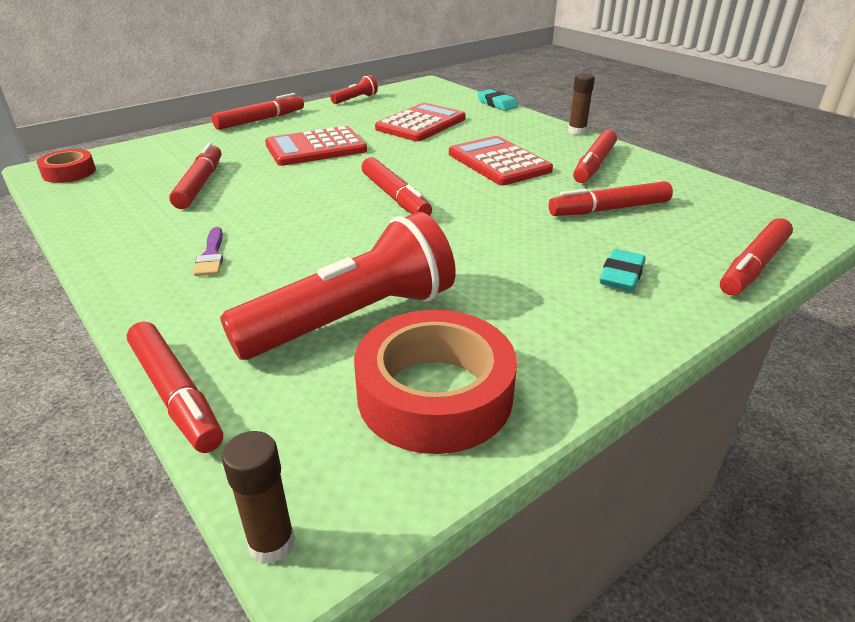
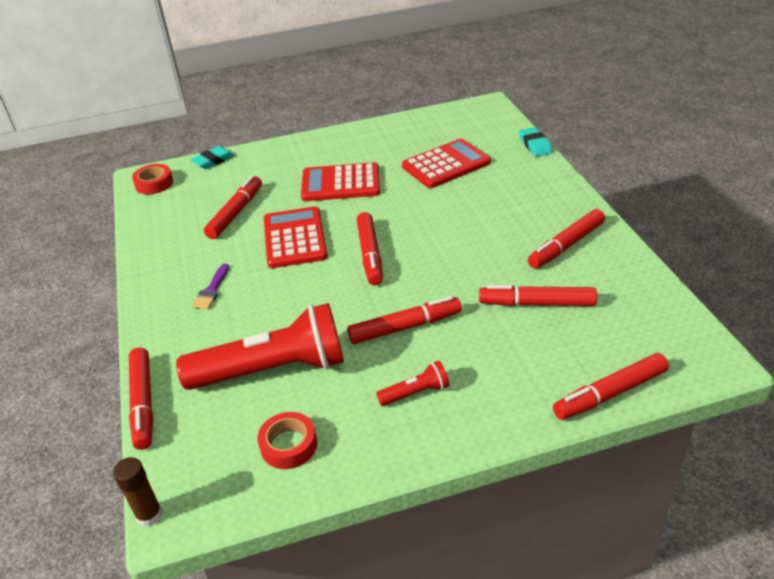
camera: 25 degrees right, 5 degrees up
(260, 120) = (315, 140): red marker -> red marker (405, 327)
(355, 99) = (408, 121): red flashlight -> red flashlight (416, 393)
(435, 394) = (289, 445): red tape -> red tape, size x0.54
(498, 162) = (481, 227): red calculator -> red calculator (294, 238)
(577, 131) = (584, 197): brown glue stick -> none
(621, 275) = (490, 377): turquoise eraser -> turquoise eraser (213, 161)

